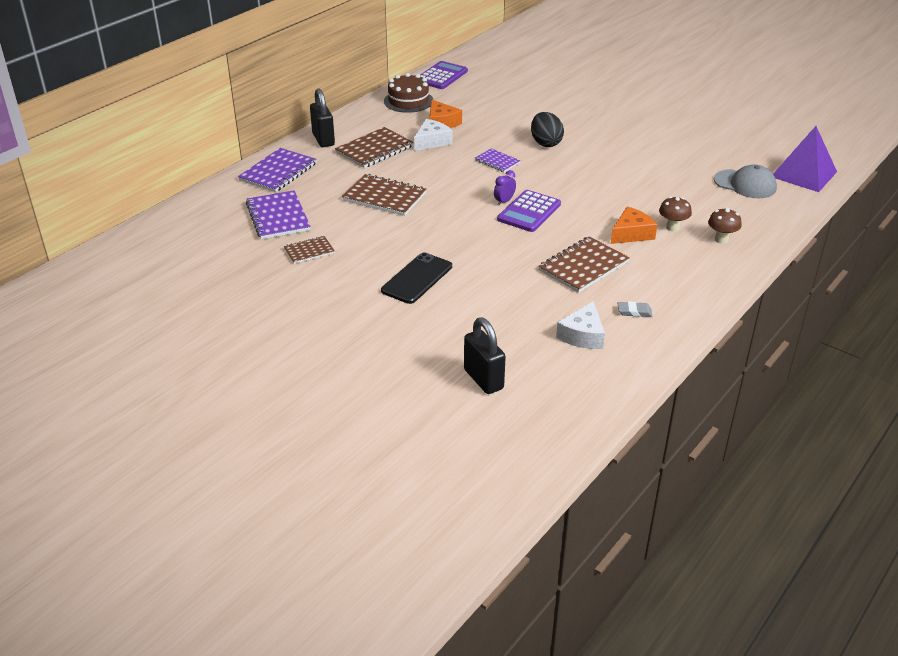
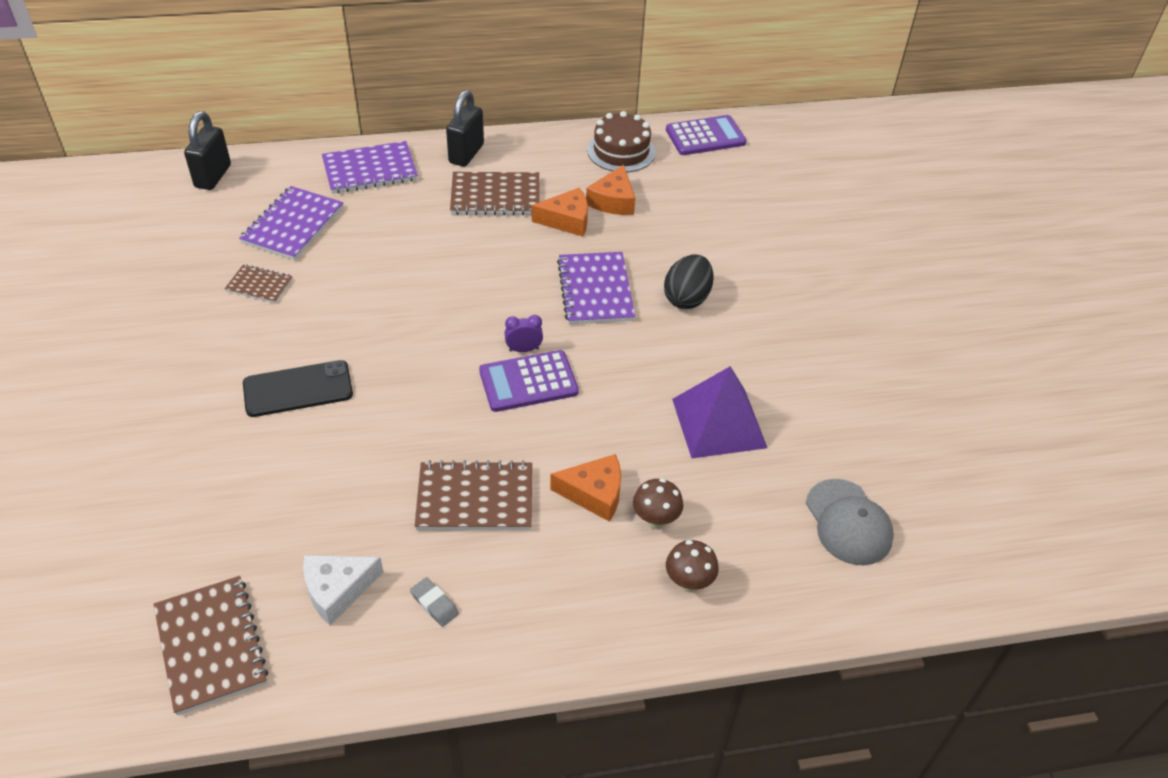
camera: 40 degrees right, 10 degrees up
(384, 197) = (417, 264): brown notebook -> brown notebook (211, 645)
(432, 141) = (567, 220): white cheese -> orange cheese
(483, 379) = (170, 564): black padlock -> black padlock (213, 176)
(497, 161) = (595, 290): purple notebook -> purple notebook, size x1.75
(803, 174) = (958, 563): purple pyramid -> purple pyramid (718, 423)

